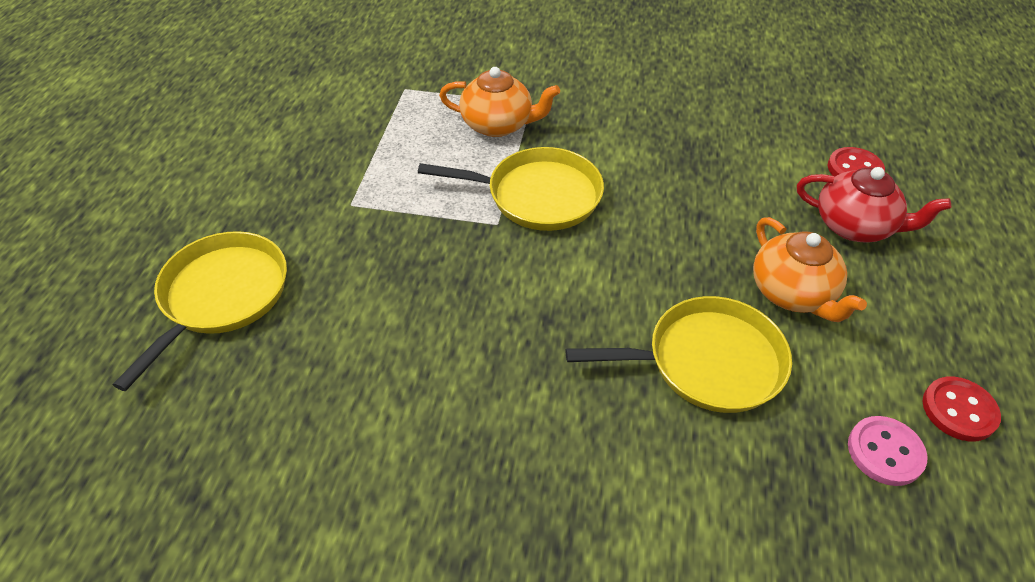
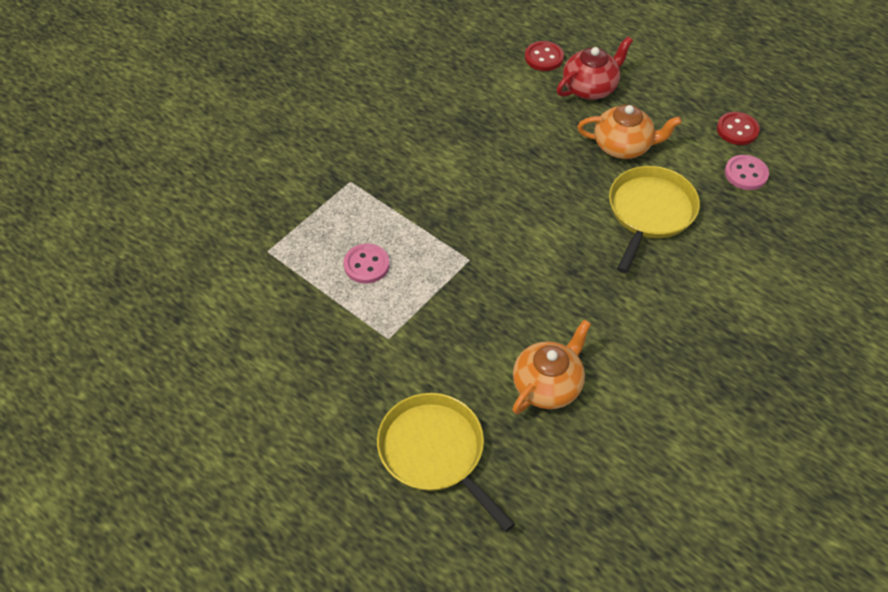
camera: 60 degrees left, 5 degrees up
(433, 154) = (366, 265): none -> pink button
(498, 125) = (361, 212): orange teapot -> orange teapot (548, 385)
(538, 195) = (457, 224): yellow pan -> none

